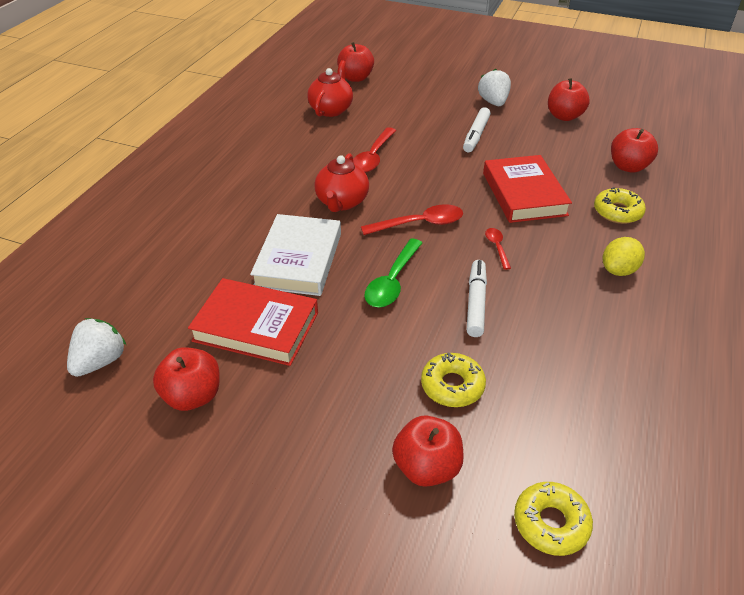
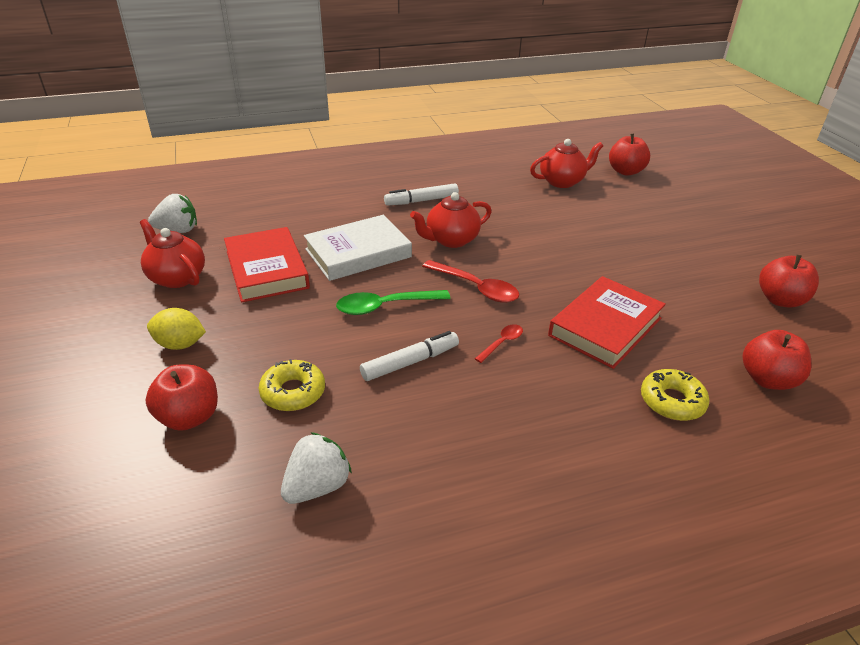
camera: 50 degrees right, 5 degrees down
(193, 396) = (177, 277): red apple -> red teapot
(373, 157) = (531, 227): red spoon -> none
(476, 135) = (651, 262): white marker -> white marker (421, 201)
(493, 102) = (722, 249): white strawberry -> white strawberry (317, 486)
(551, 523) = (177, 521): yellow donut -> none
(618, 270) = (573, 439): yellow lemon -> yellow lemon (180, 344)

